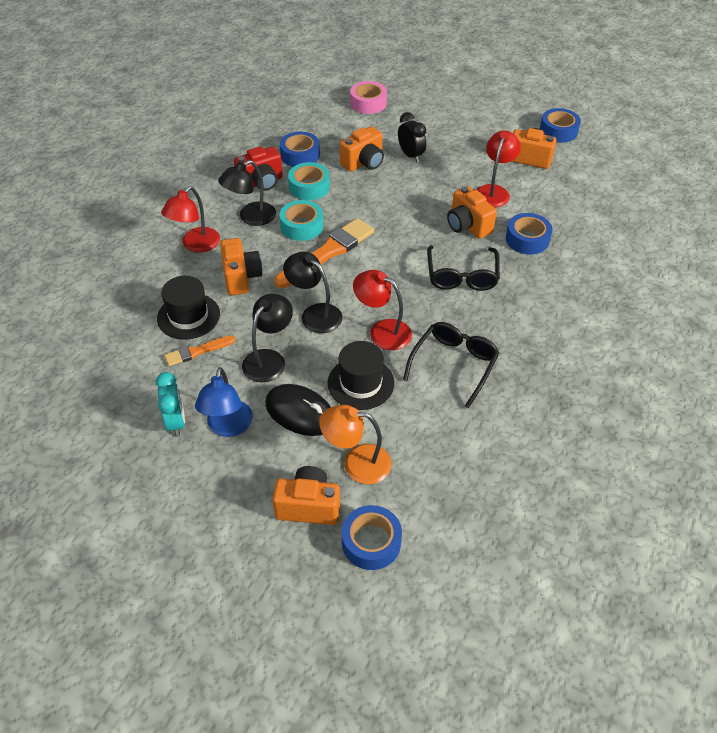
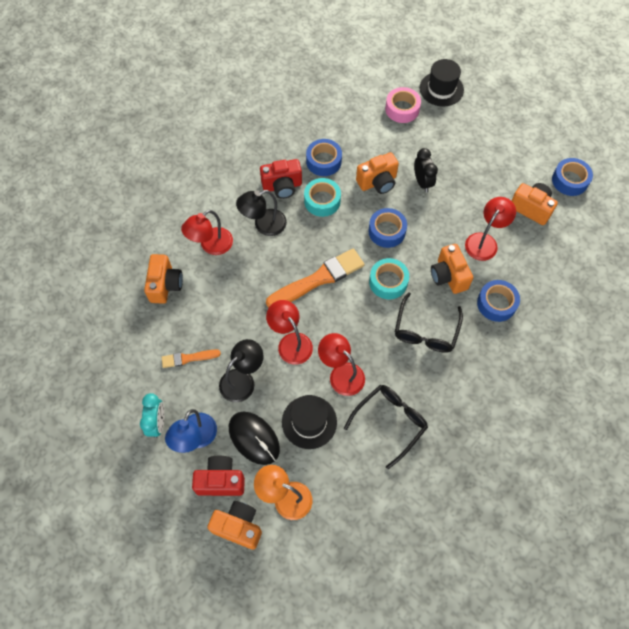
camera: 15 degrees right, 15 degrees up
(188, 316) = (189, 320): black hat -> black hat (441, 89)
(241, 277) = (240, 289): orange camera -> orange camera (165, 285)
(272, 463) = (221, 480): none -> red camera
(302, 226) = (304, 244): turquoise tape -> turquoise tape (388, 282)
(315, 314) = (291, 342): black lamp -> red lamp
(371, 542) = (276, 571): blue tape -> blue tape (387, 231)

